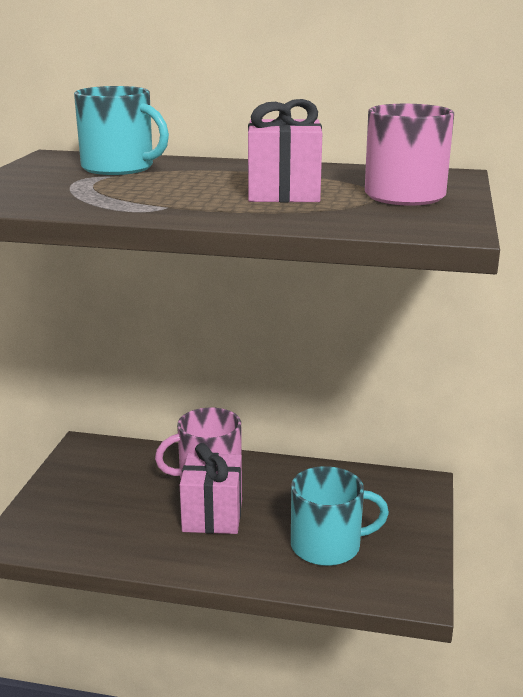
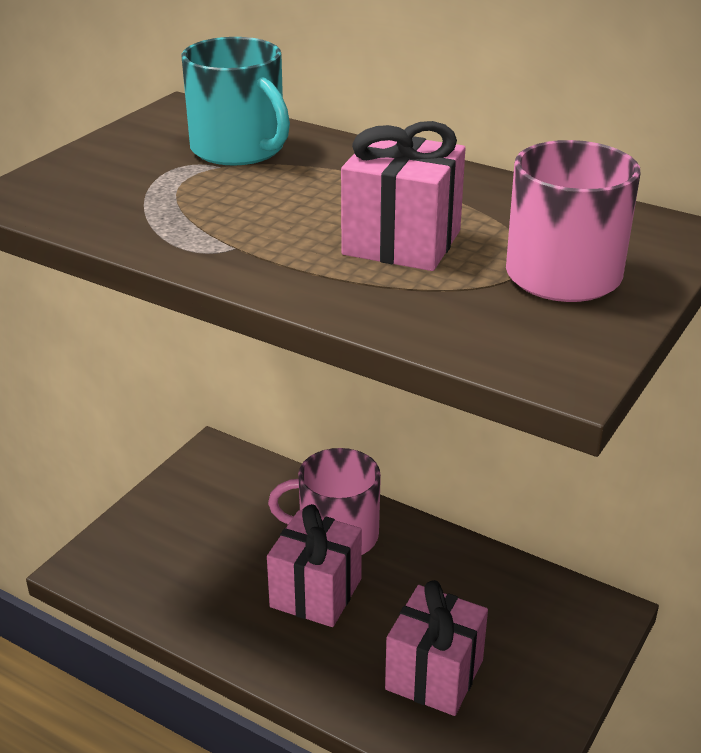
camera: 20 degrees right, 10 degrees up
(327, 545) = (434, 675): turquoise mug -> pink gift

